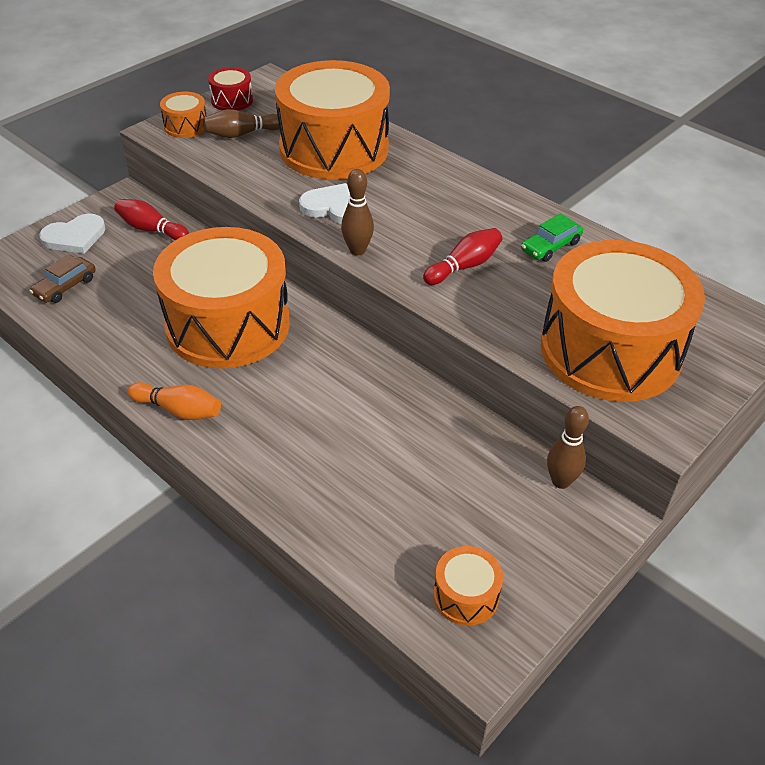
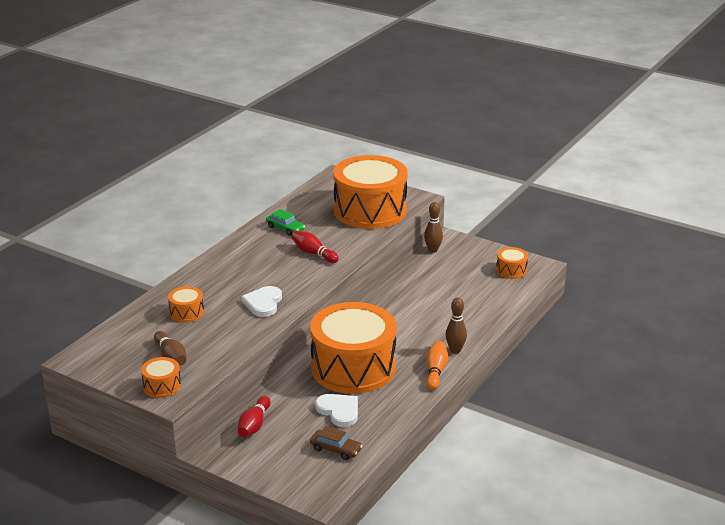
camera: 100 degrees left, 15 degrees down
(75, 237) = (272, 462): white heart -> white heart (339, 411)
(232, 100) = (115, 371): red drum -> none
(334, 148) = (186, 312): orange drum -> orange drum, size x0.41
(357, 250) = (309, 289): brown bowling pin -> brown bowling pin (455, 350)

